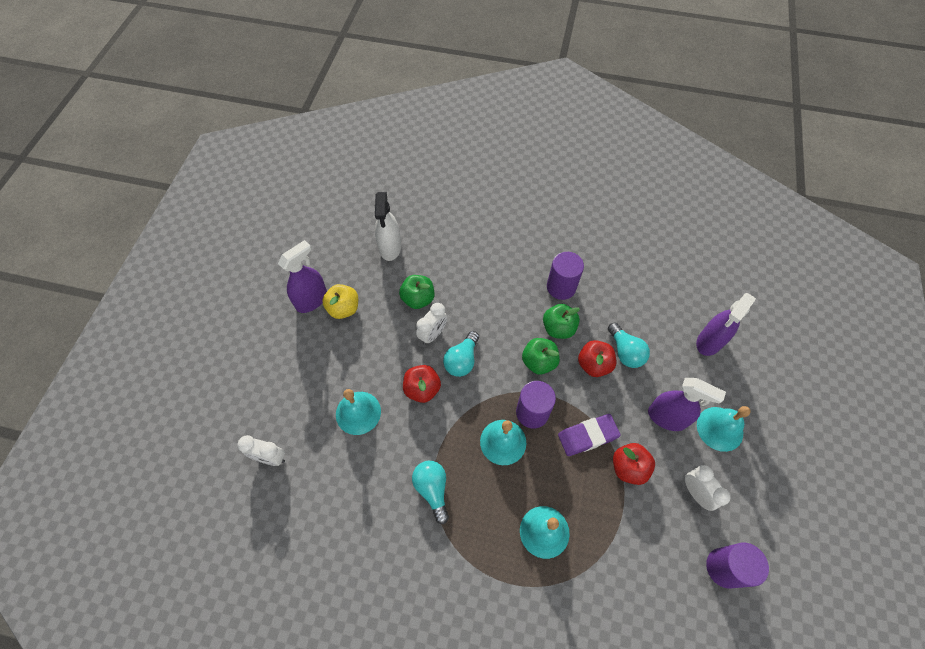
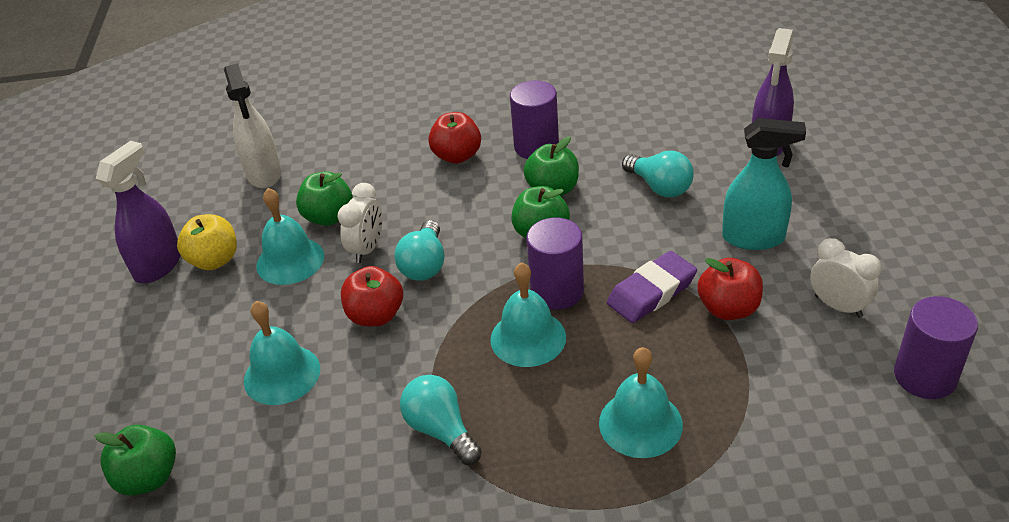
camera: 15 degrees left, 20 degrees down
(270, 457) = (148, 478): white clock -> green apple
(594, 365) = (622, 213): red apple -> red apple (457, 156)
(667, 417) = (753, 238): purple spray bottle -> turquoise spray bottle
(719, 428) = (832, 227): turquoise bell -> turquoise bell (290, 260)

